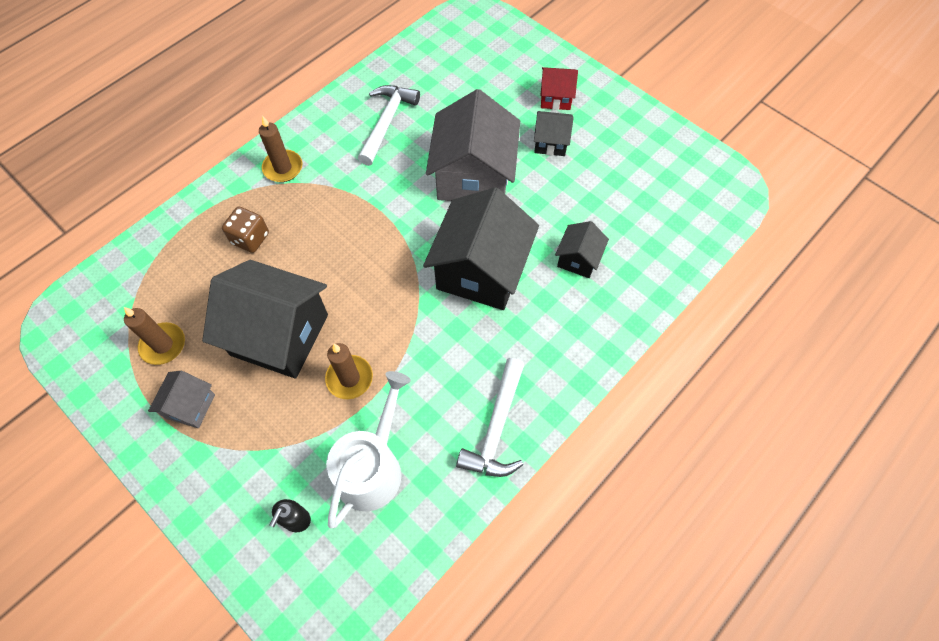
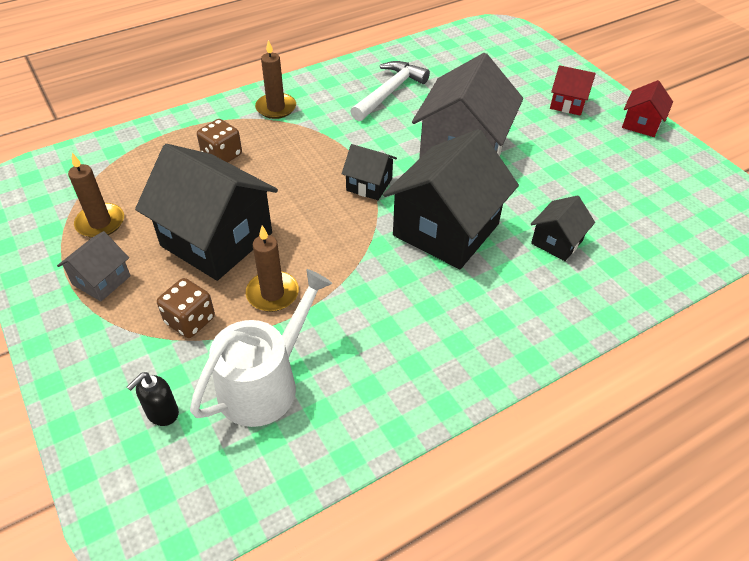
camera: 15 degrees right, 15 degrees down
(286, 425) = (190, 320): none -> brown dice
(496, 427) = (418, 379): white hammer -> none
(550, 142) = (552, 137): black house -> black house (369, 184)
(625, 107) = (641, 124): none -> red house

